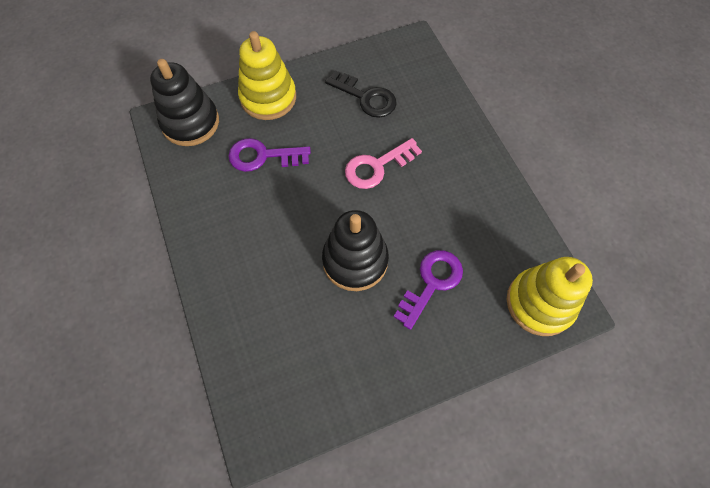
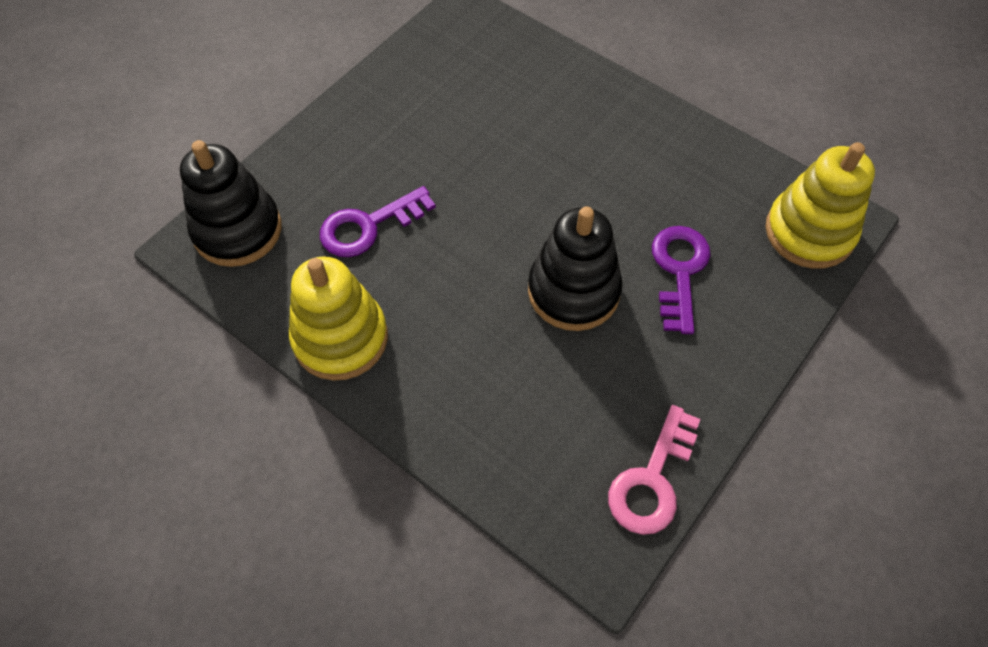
camera: 30 degrees left, 5 degrees down
(268, 98) = (324, 153): yellow stacking toy -> yellow stacking toy (340, 338)
(366, 98) = (452, 98): black key -> none
(376, 166) = (522, 172): pink key -> pink key (651, 480)

